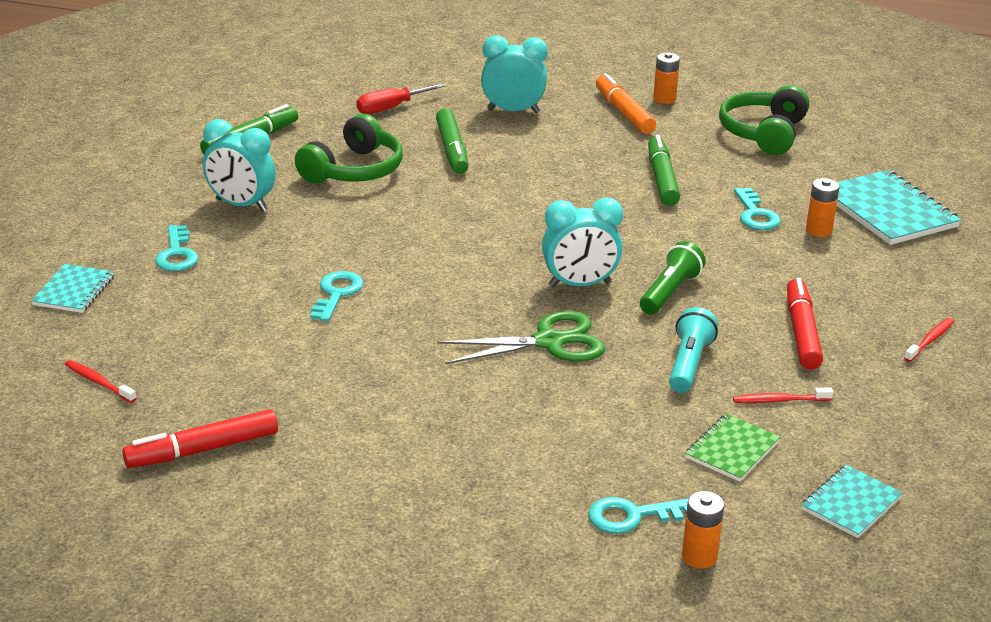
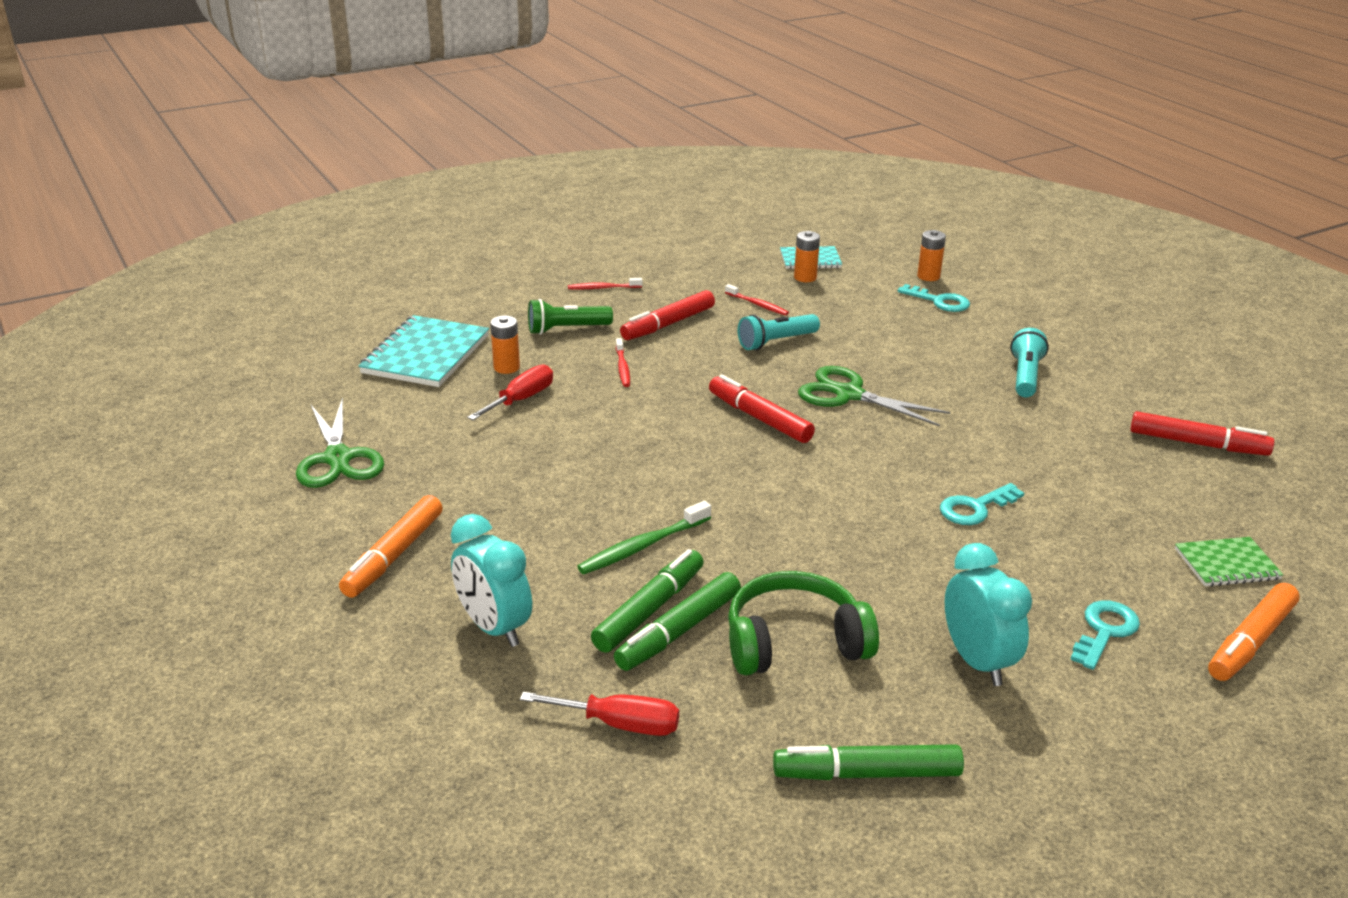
camera: 135 degrees left, 0 degrees up
(74, 291) = (1251, 641): turquoise notebook -> orange marker
(98, 382) = (1263, 531): red toothbrush -> red toothbrush (622, 367)
(429, 450) = (1025, 376): none -> turquoise flashlight
(509, 173) = (642, 546): none -> green toothbrush
(580, 285) = (760, 418): turquoise clock -> red marker
(662, 179) = (522, 465): green marker -> green marker (679, 631)
(664, 99) = (320, 548): orange battery -> orange battery (805, 277)
(669, 292) = (703, 383): green flashlight -> green flashlight (566, 329)
(732, 450) = (831, 299): green notebook -> green notebook (1226, 564)
(755, 214) = (521, 399): turquoise key -> red screwdriver
(764, 133) = (338, 458): green headphones -> green scissors

